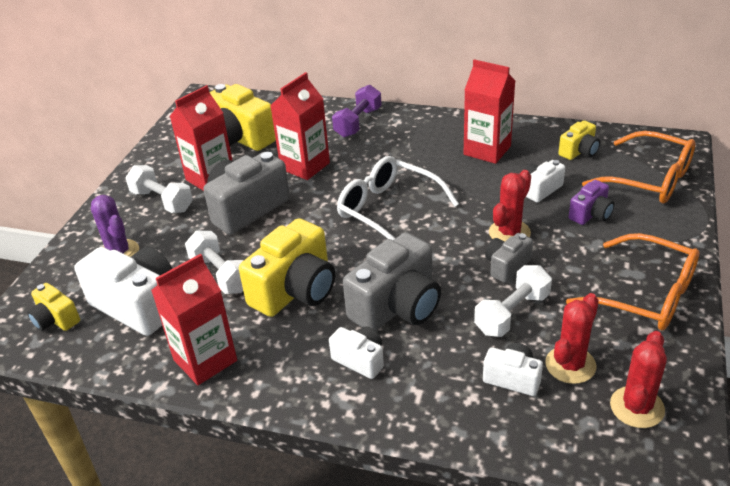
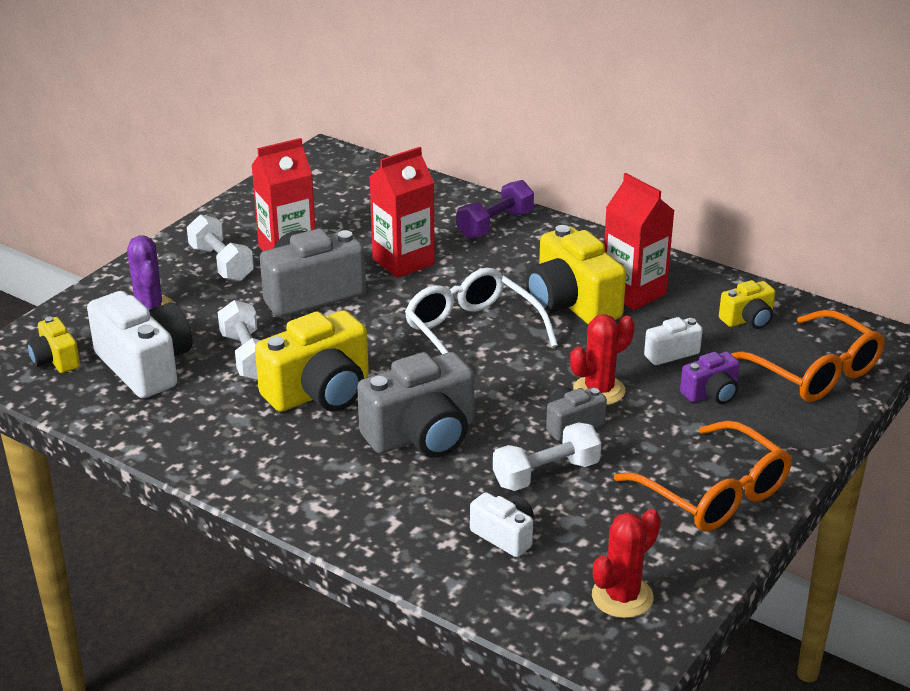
camera: 15 degrees right, 5 degrees down
(205, 360) = (190, 437): red carton -> none
(239, 139) = (343, 213): yellow camera -> yellow camera (571, 303)
(360, 360) = (351, 477): white camera -> none
(570, 365) = (577, 539): red cactus -> none

